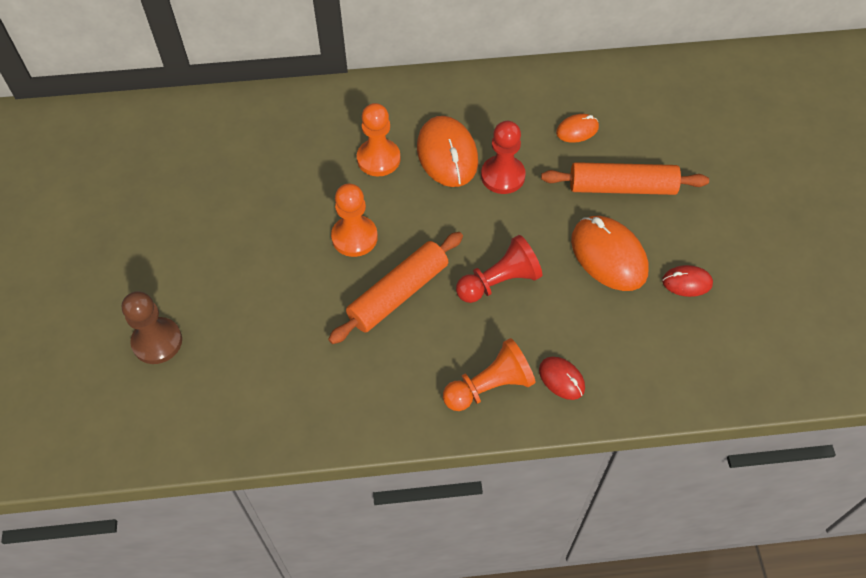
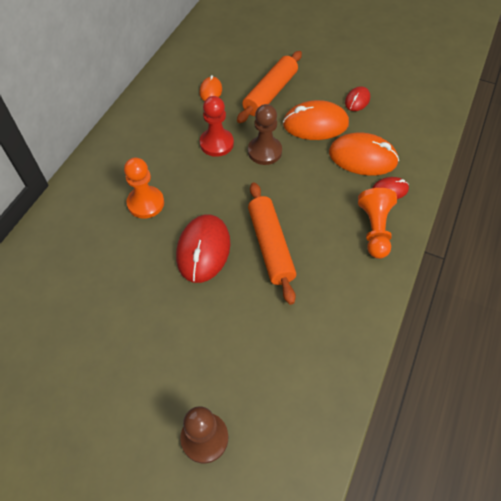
camera: 60 degrees left, 0 degrees up
(354, 237) = (203, 250): orange pawn -> red mouse
(447, 154) = (175, 163): orange mouse -> orange mouse (362, 157)
(499, 282) = (298, 186): red pawn -> none
(525, 226) = (264, 151): none -> brown pawn

